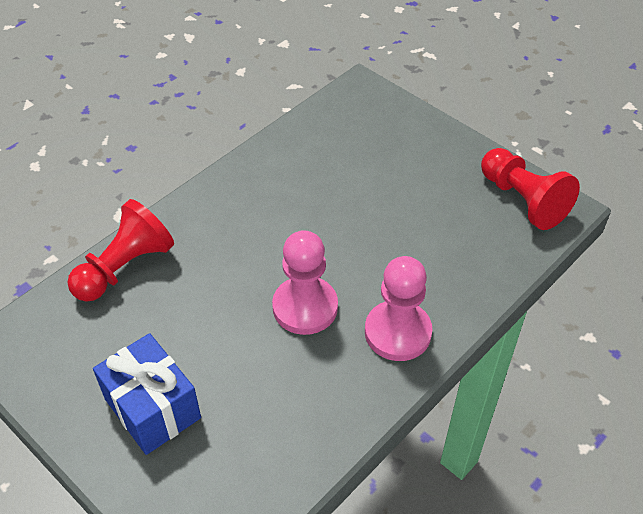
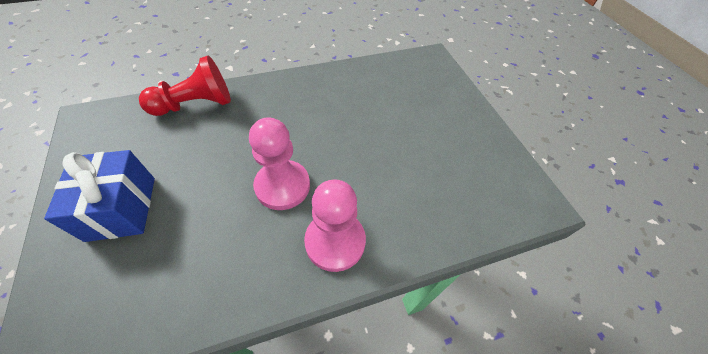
camera: 25 degrees right, 5 degrees up
(522, 200) = (508, 181): red pawn -> none

